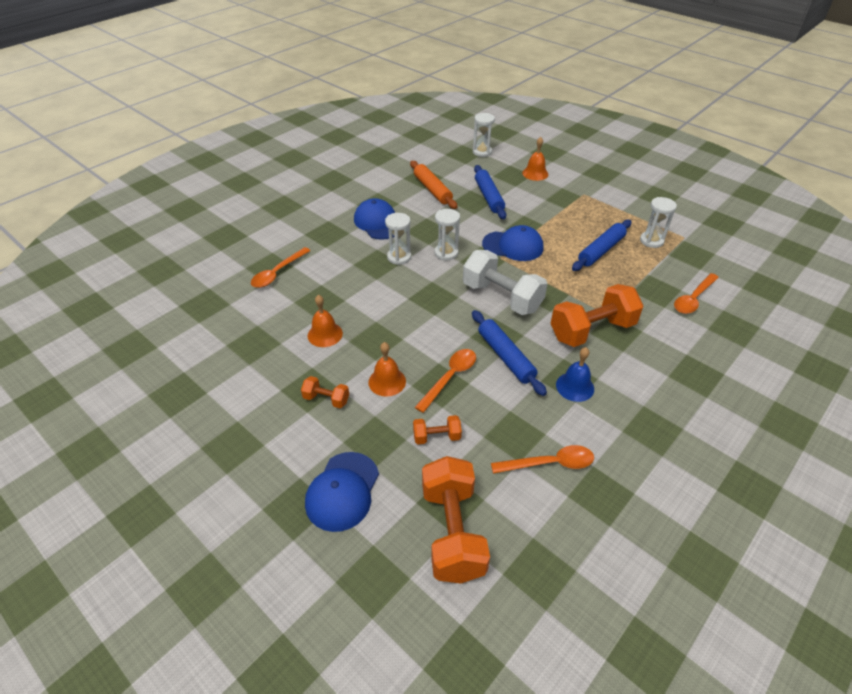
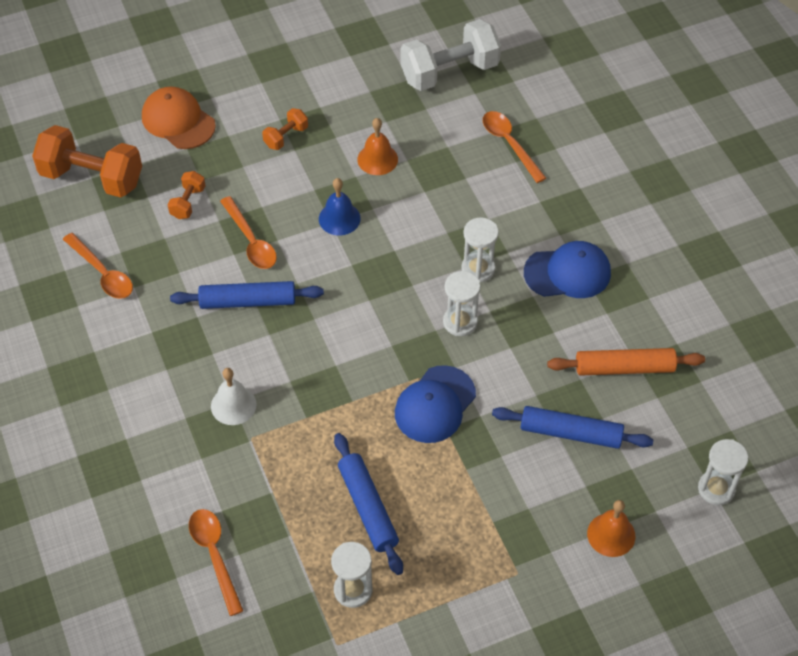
camera: 115 degrees right, 10 degrees up
(342, 491) = (178, 121): blue cap -> orange cap
(387, 381) = (278, 189): orange bell -> none
(501, 297) = (342, 343): white dumbbell -> white dumbbell (449, 72)
(549, 463) = (102, 273): orange spoon -> orange spoon turned 60 degrees counterclockwise
(575, 386) = (169, 342): blue bell -> blue bell (339, 218)
(592, 331) = (233, 405): orange dumbbell -> white bell

